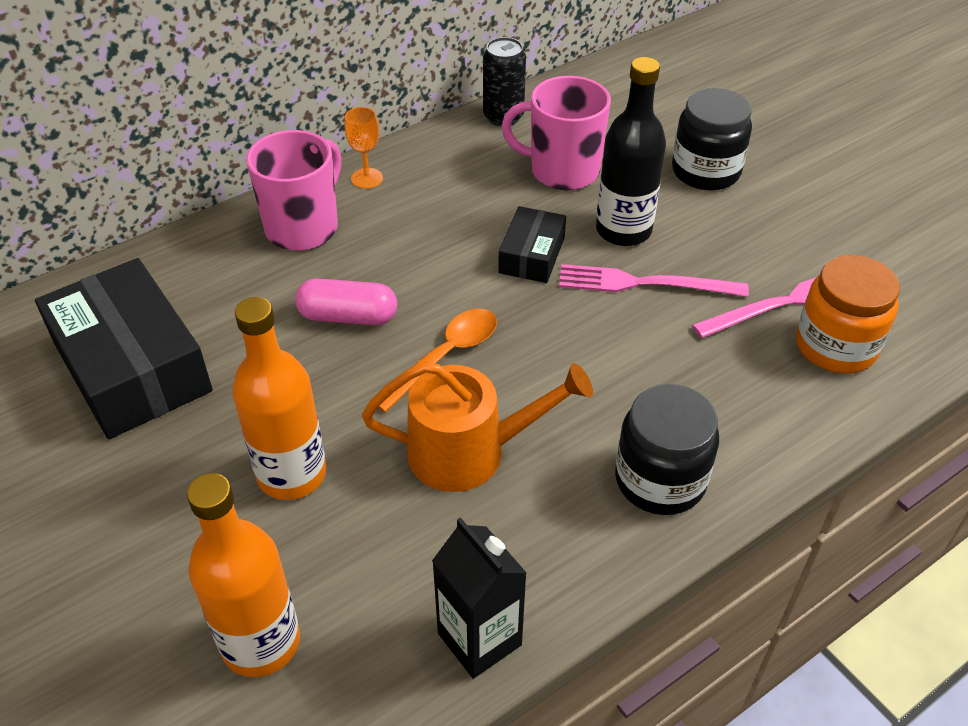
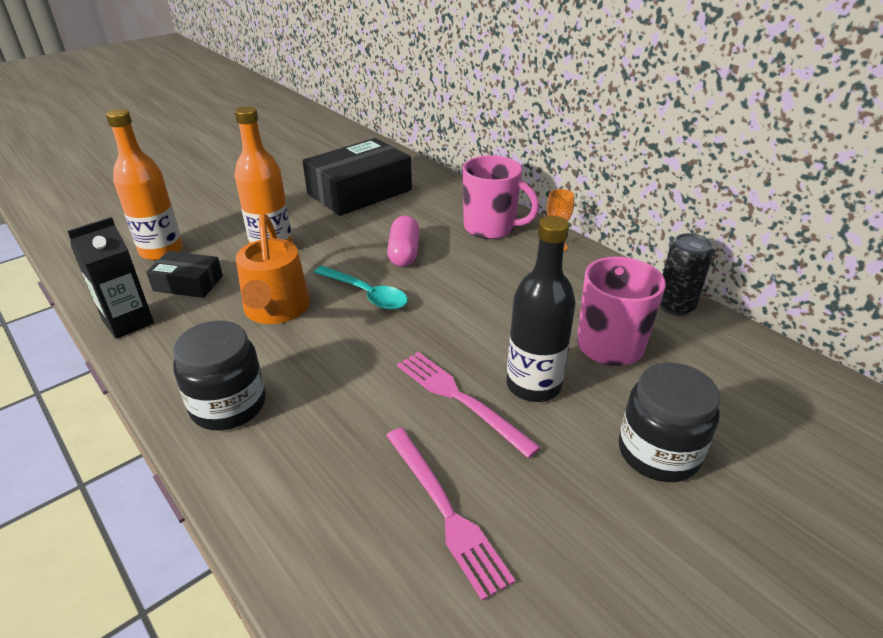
camera: 85 degrees right, 10 degrees down
(446, 356) = (366, 294): orange spoon -> turquoise spoon
(532, 255) = (485, 330): black box -> black box (188, 283)
(644, 283) = (460, 399): pink fork -> pink fork turned 45 degrees counterclockwise
(835, 346) = (379, 554): orange jar -> none

